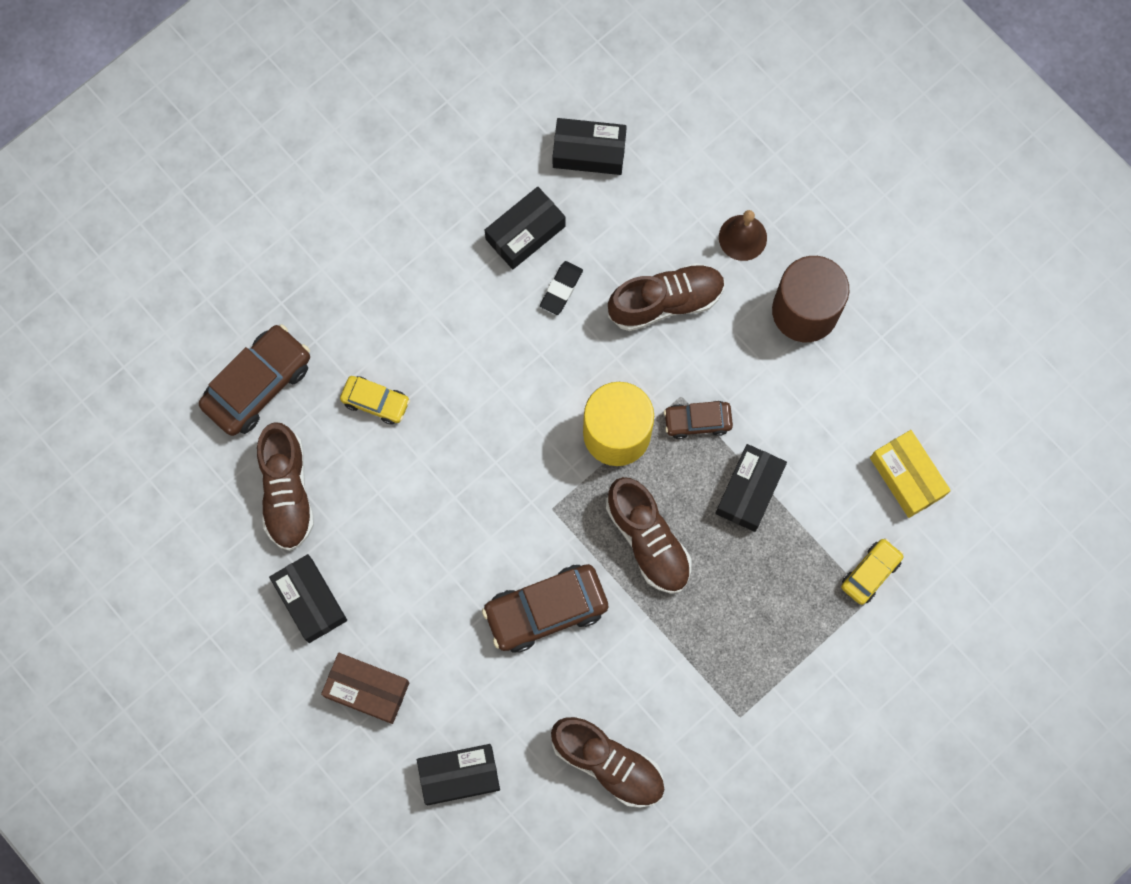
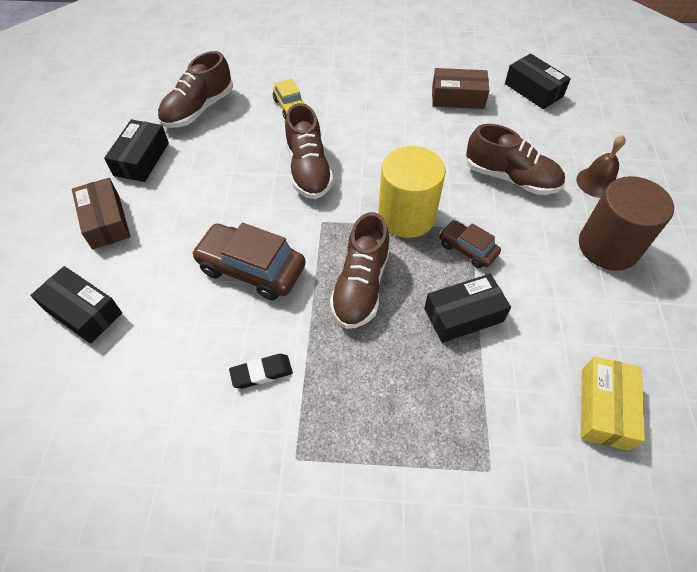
camera: 45 degrees right, 20 degrees down
(258, 384) = (246, 64): brown car -> none
(525, 232) = (457, 97): black box -> brown box
(561, 289) = (451, 131): black eraser -> black eraser (261, 373)
(608, 763) = (171, 396): brown shoe -> brown shoe (308, 169)
(870, 573) = (509, 451): yellow car -> none

